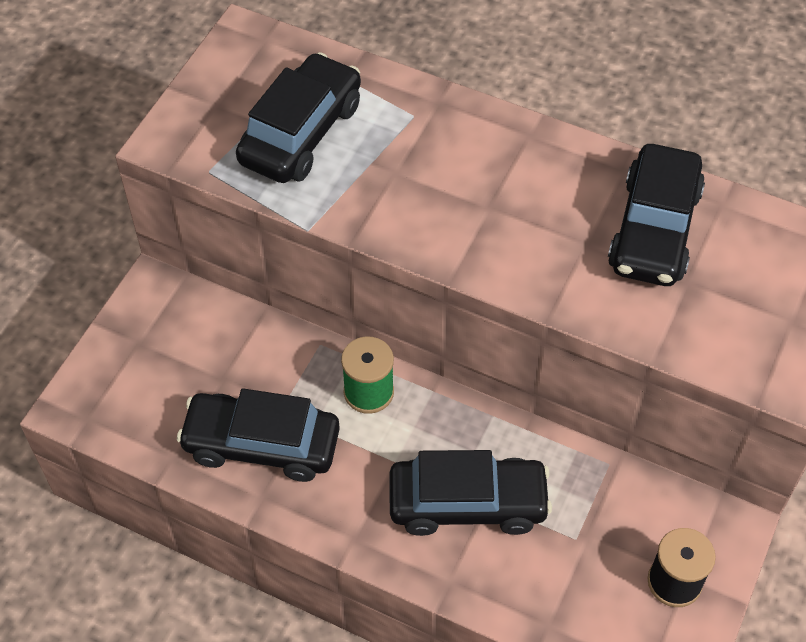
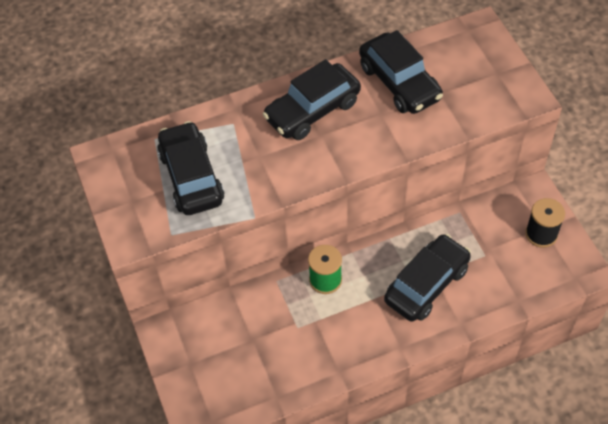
camera: 45 degrees left, 0 degrees up
(261, 444) = (309, 349): black car -> black car (312, 110)

